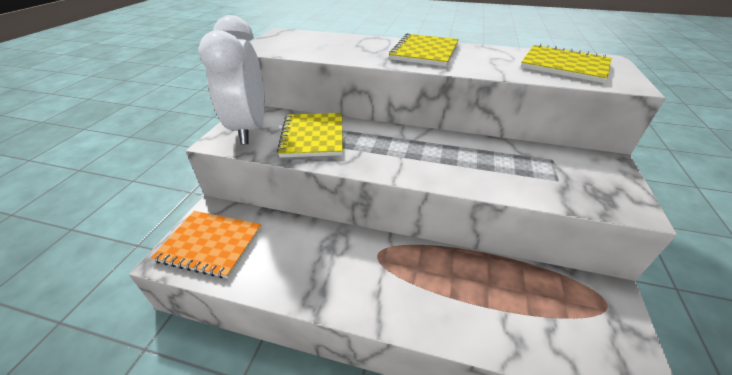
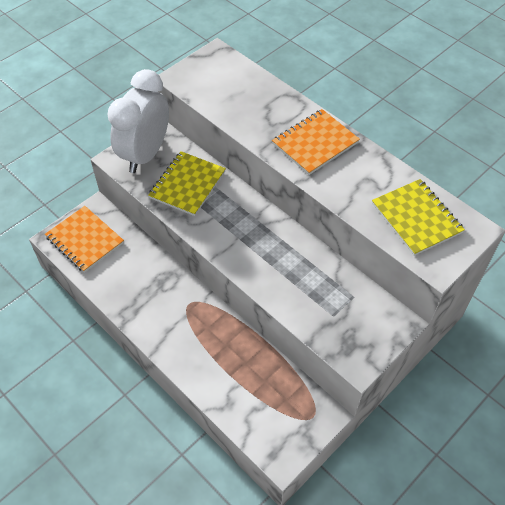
camera: 30 degrees right, 15 degrees up
(424, 52) = (315, 143): yellow notebook -> orange notebook

